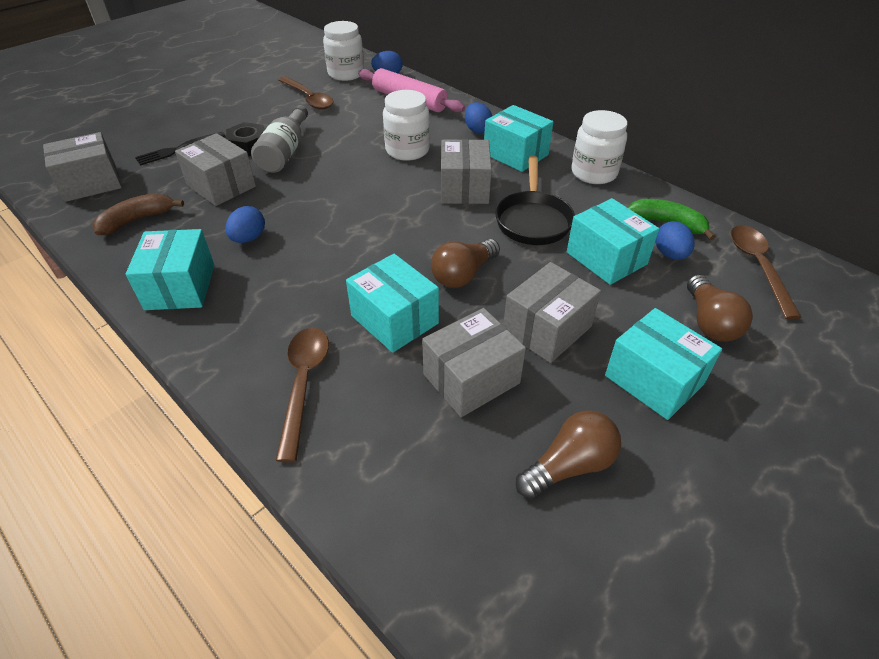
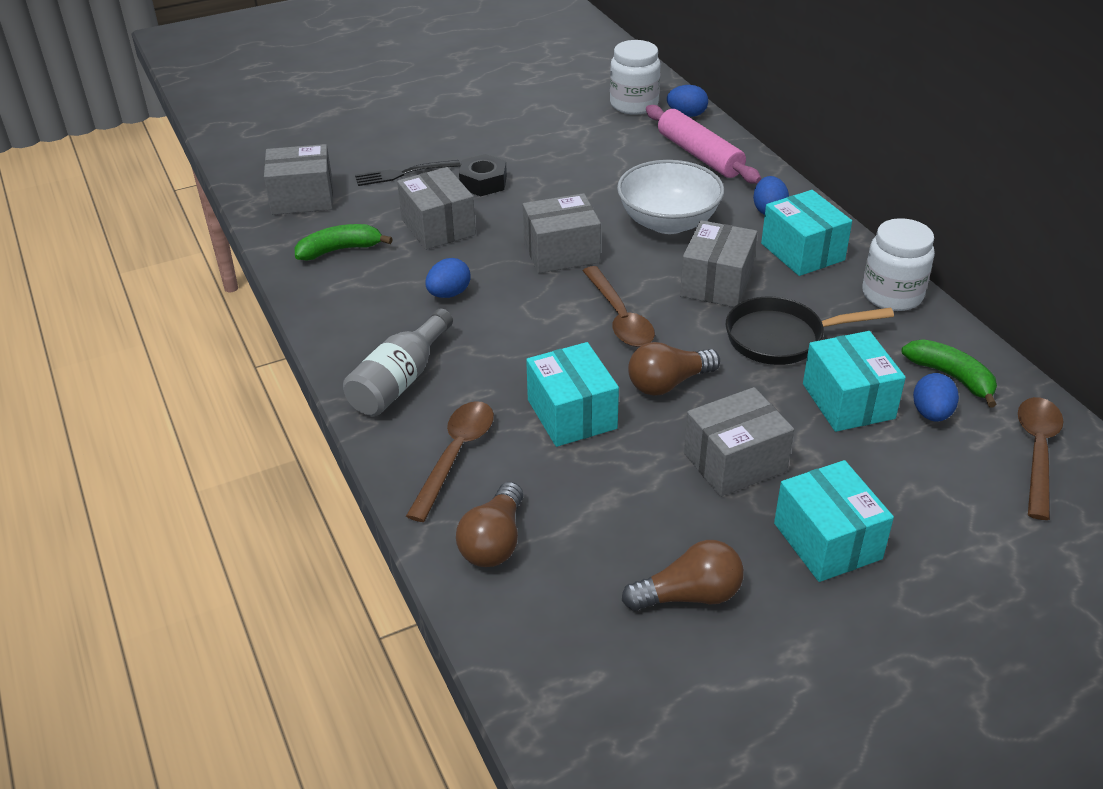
camera: 20 degrees right, 5 degrees down
(137, 220) = (340, 250): brown banana -> green banana
(180, 287) = (364, 331): turquoise box -> none
(285, 152) = (522, 199): grey bottle -> grey bottle (400, 381)
(308, 98) = (574, 132): brown spoon -> brown spoon (619, 317)
(407, 150) = (668, 222): white jar -> white bowl
(471, 378) = (627, 491): grey box -> grey box (561, 252)
(533, 220) = (782, 338): black pan -> black pan turned 60 degrees clockwise
(709, 322) = (932, 499): brown light bulb -> brown light bulb (494, 542)

